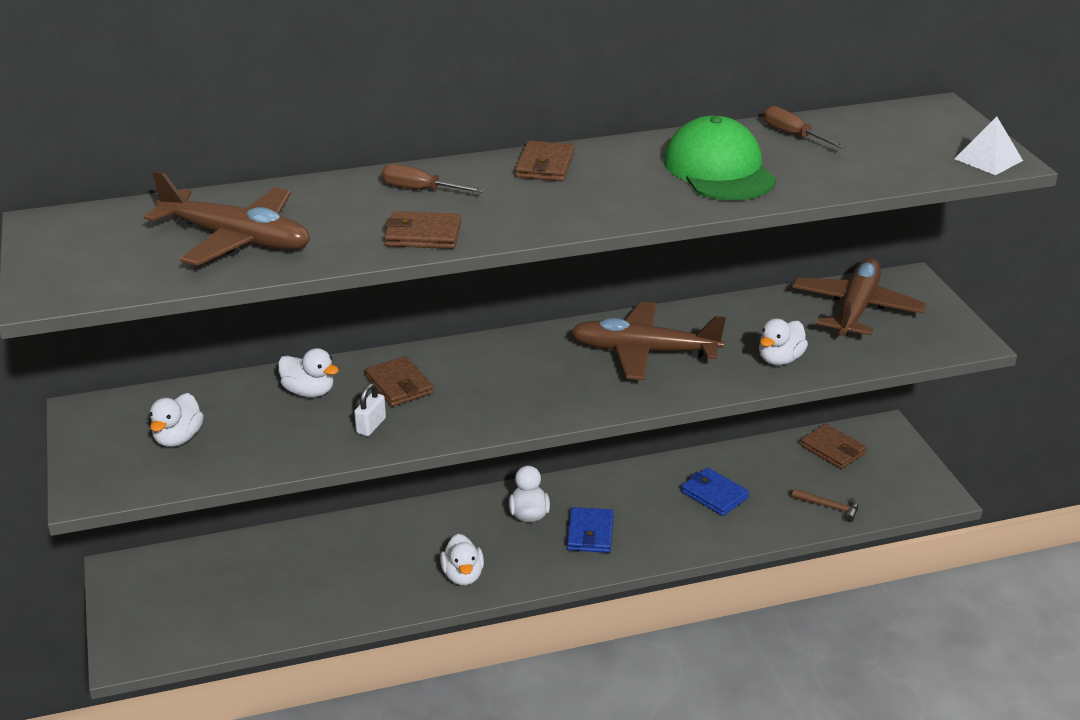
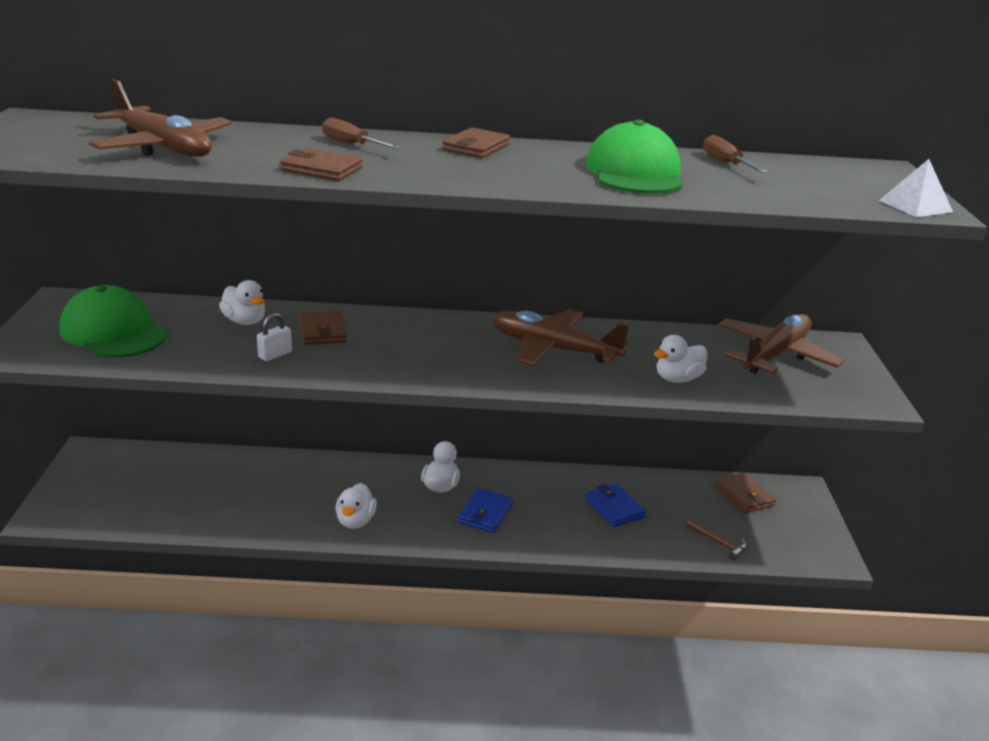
camera: 15 degrees right, 5 degrees down
(178, 438) = (113, 332): white duck -> green cap

